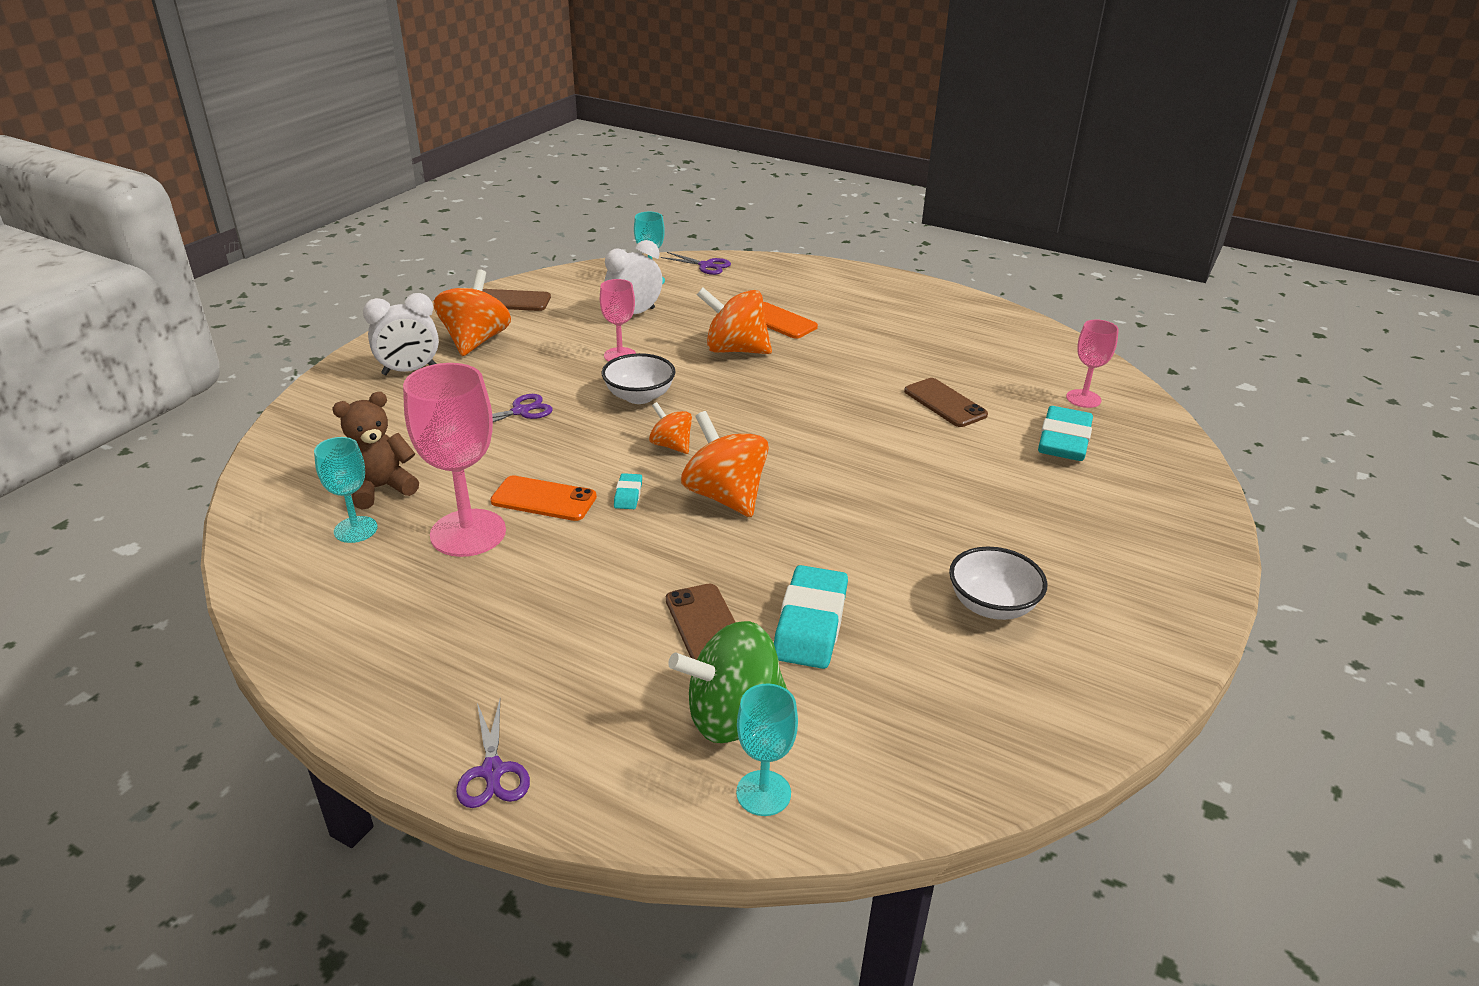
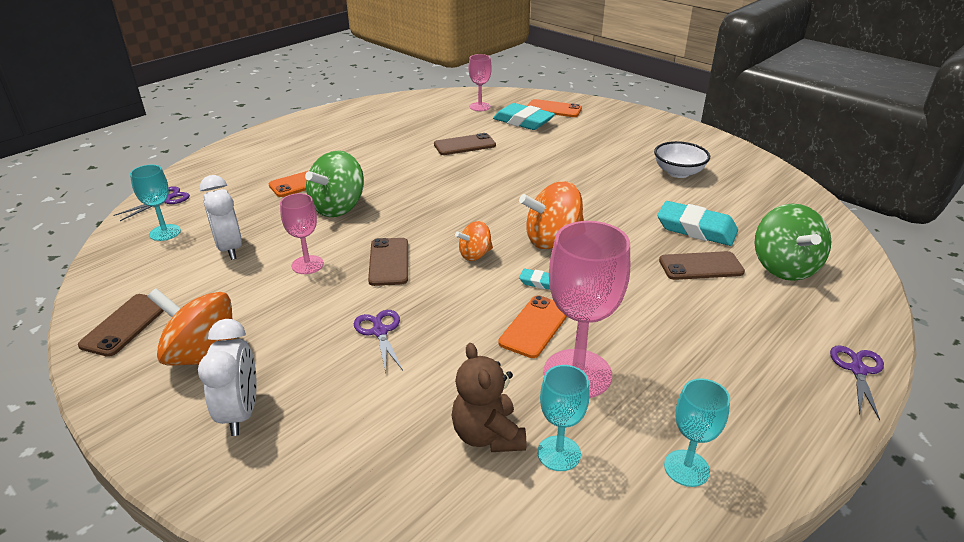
camera: 75 degrees left, 0 degrees up
(492, 771) = (858, 370): purple scissors -> purple scissors turned 75 degrees counterclockwise
(639, 396) = (389, 262): white bowl -> brown phone
(735, 350) = (338, 208): orange spinning top -> green spinning top
(763, 793) = (843, 265): turquoise goblet -> turquoise goblet (686, 468)
(1139, 464) = (553, 109): none -> orange phone

